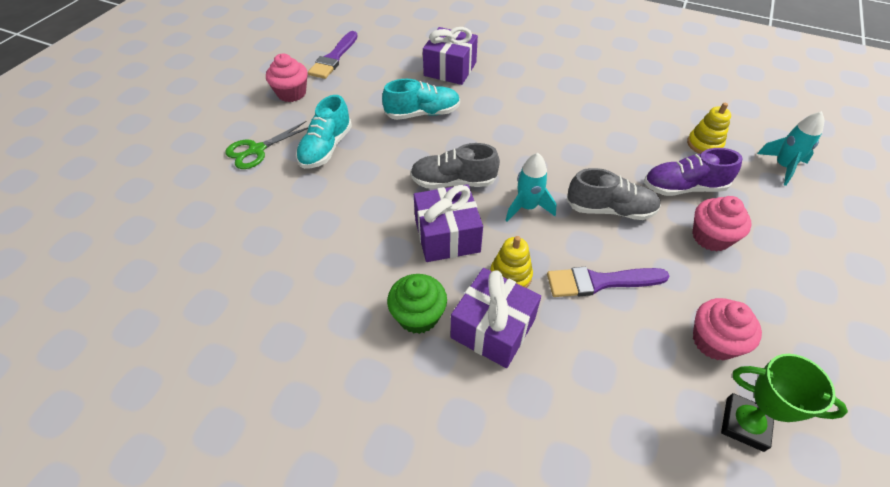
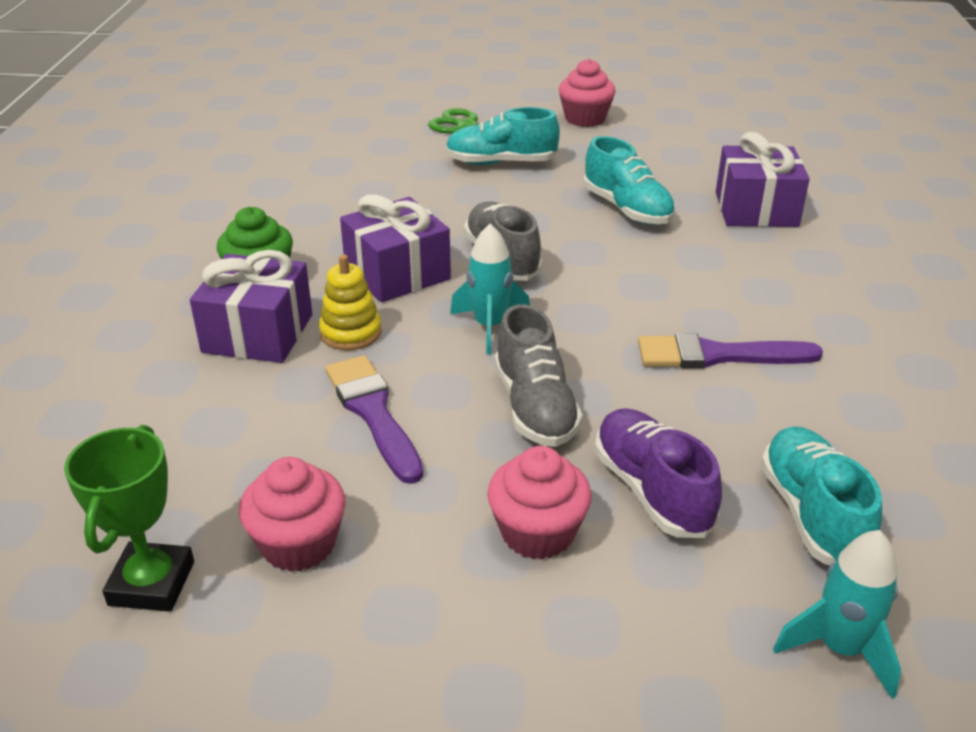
camera: 70 degrees right, 15 degrees down
(334, 58) = (685, 125): purple brush -> purple brush (717, 355)
(704, 144) = (812, 514): yellow stacking toy -> turquoise shoe

